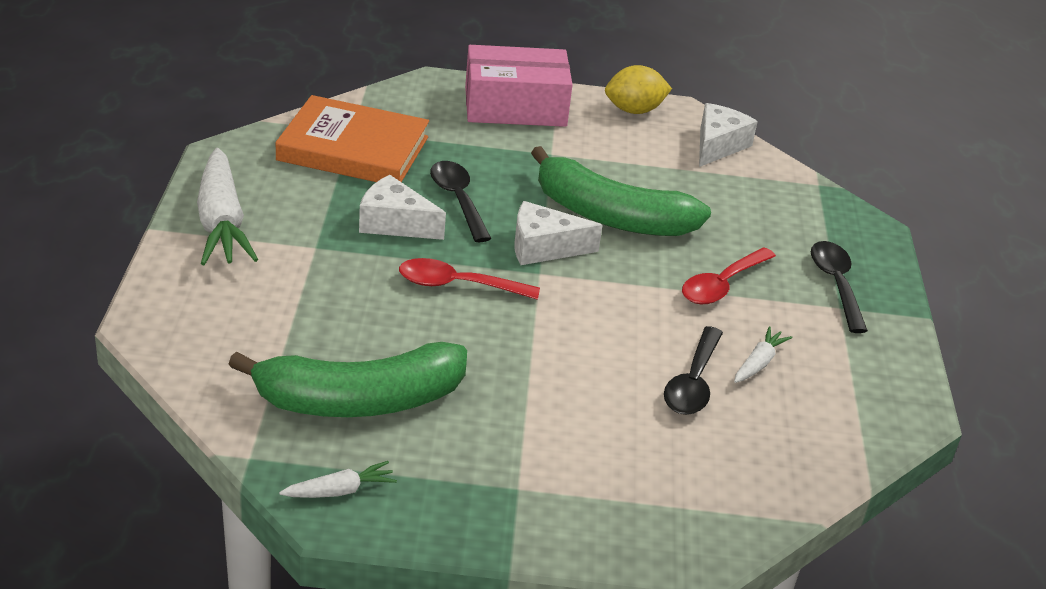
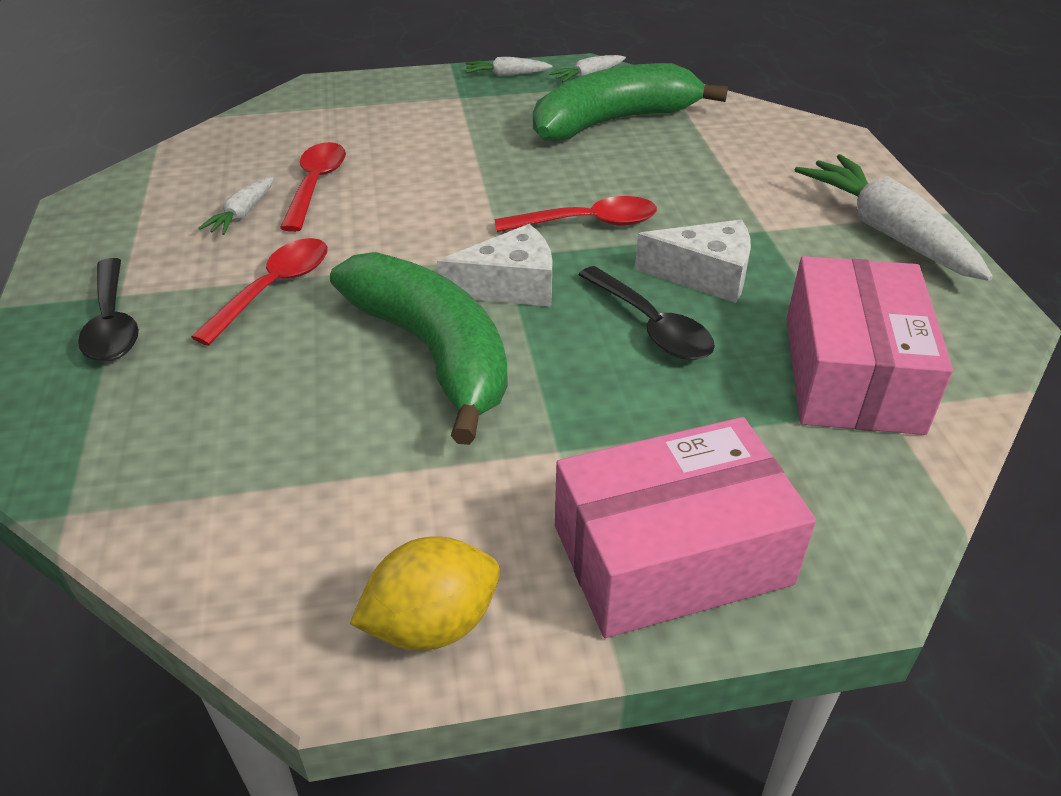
camera: 170 degrees right, 5 degrees up
(353, 149) = (851, 373): orange book -> pink box
(443, 519) = (507, 75): none -> white carrot
(610, 216) = (433, 353): green banana -> green banana turned 45 degrees clockwise
(693, 382) = (316, 185): black spoon -> red spoon
(718, 145) = (251, 564): white cheese -> none

